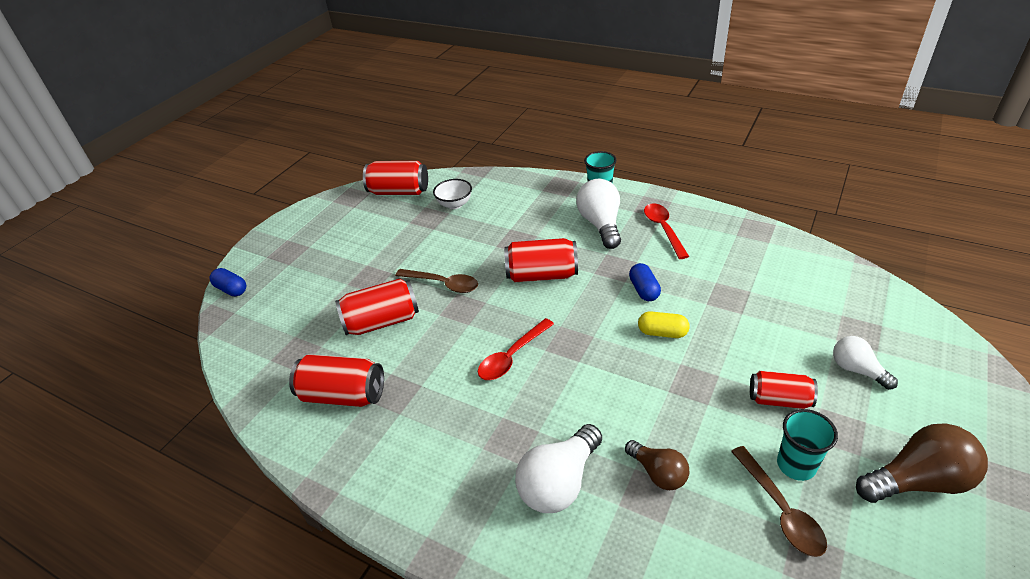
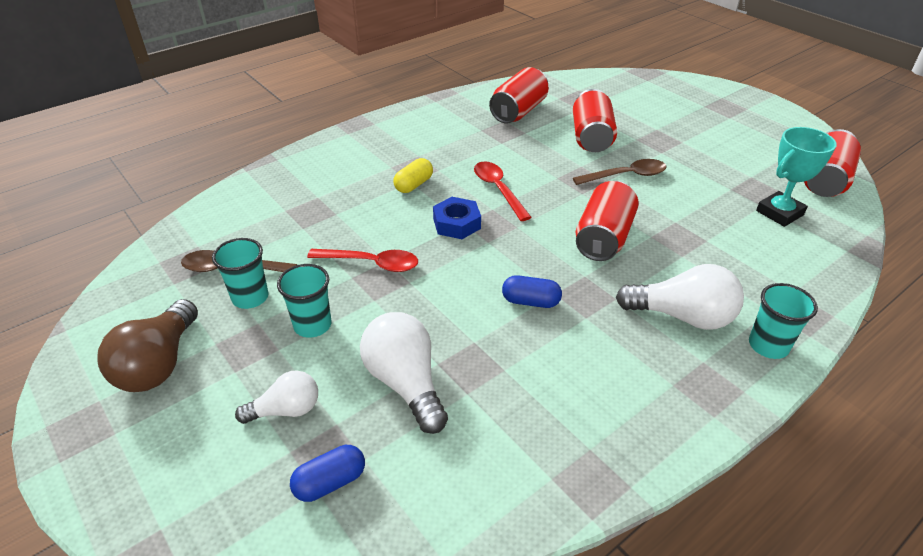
camera: 110 degrees right, 0 degrees up
(231, 289) = (679, 80): blue capsule -> blue capsule (330, 482)
(443, 284) = (626, 176): brown spoon -> brown spoon turned 150 degrees counterclockwise
(455, 204) = (779, 213): white bowl -> turquoise trophy
(559, 482) = (359, 178): white light bulb -> white light bulb (406, 383)
(583, 365) = (456, 223): none -> blue nut
(658, 473) = (321, 223): brown light bulb -> none
(662, 333) = (457, 287): yellow capsule -> yellow capsule (414, 185)
(663, 229) = (642, 372): red spoon -> red spoon (371, 263)
(779, 400) = (312, 325): red can -> turquoise cup

